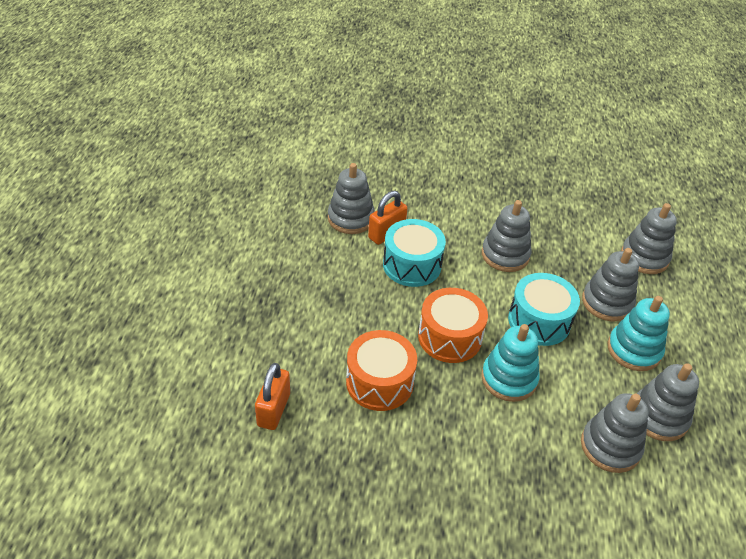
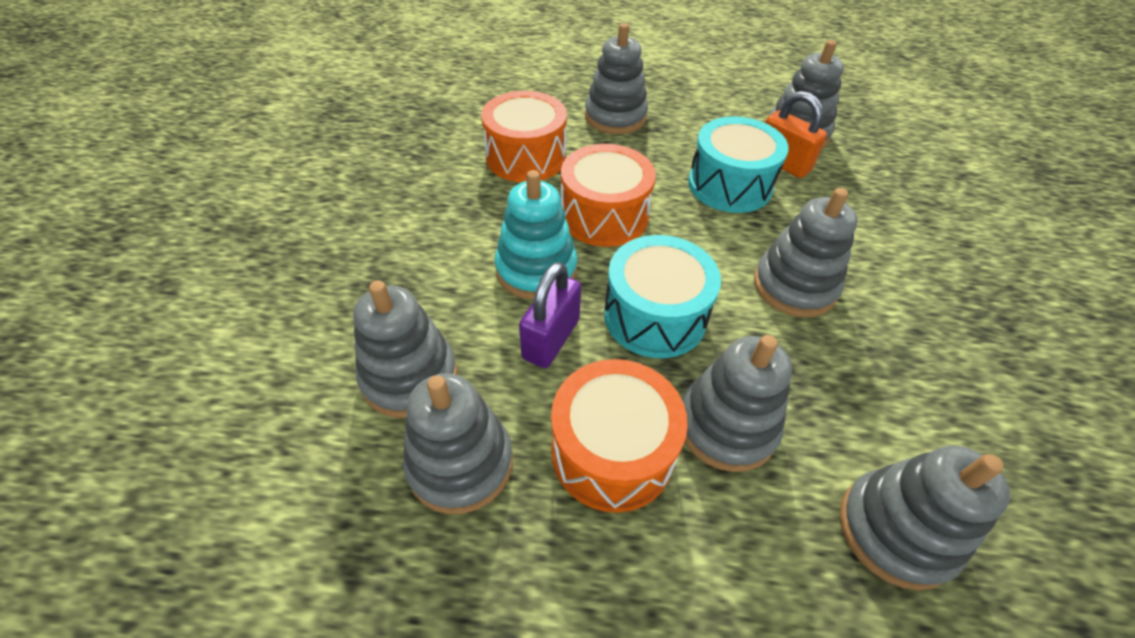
camera: 90 degrees right, 5 degrees up
(273, 410) = (490, 93): orange padlock -> none
(322, 318) = (615, 117): none -> grey stacking toy
(566, 373) = (551, 339): none -> purple padlock
(634, 350) = (612, 451): turquoise stacking toy -> orange drum

